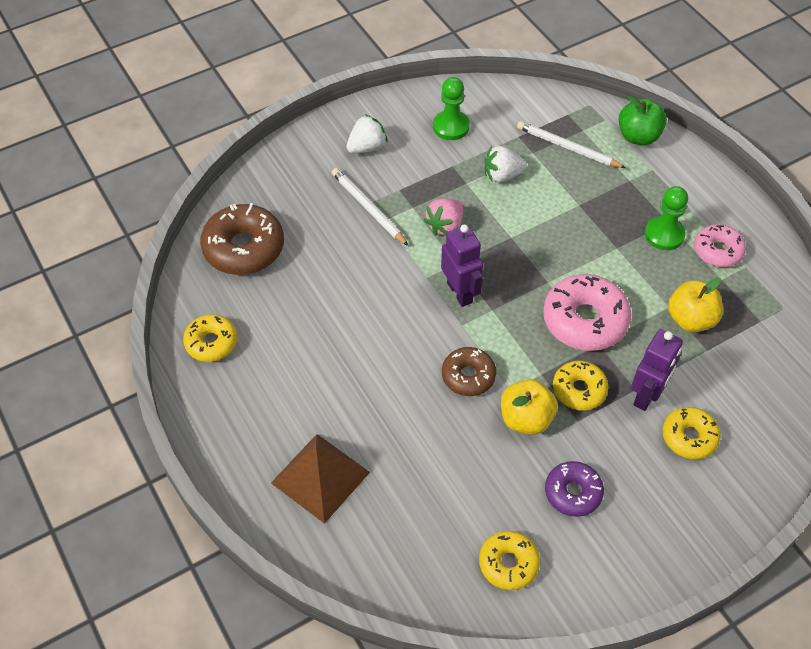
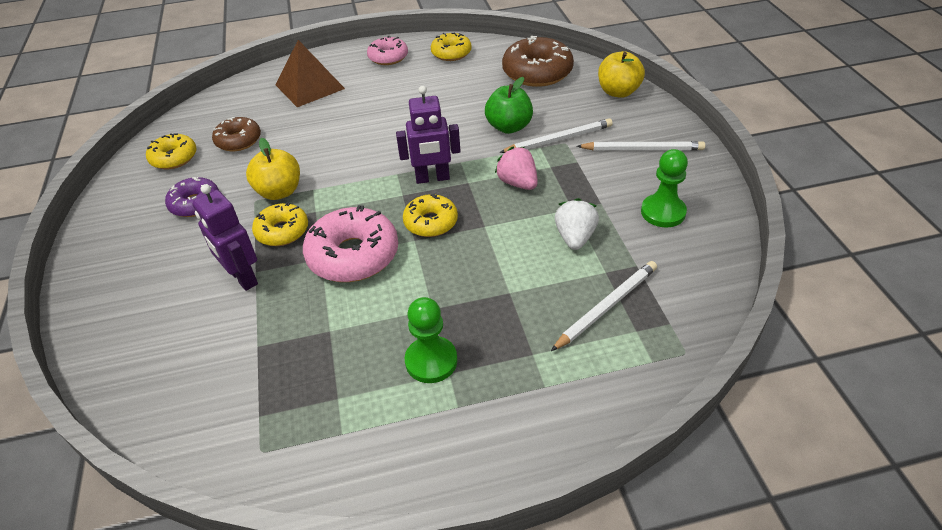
camera: 110 degrees right, 10 degrees down
(367, 147) = (642, 149): white strawberry -> white pencil
(468, 376) = (342, 167): brown donut -> brown donut (238, 140)
(638, 136) = (611, 390): green apple -> green apple (509, 127)
(689, 437) = (179, 295): yellow donut -> yellow donut (431, 222)
(690, 319) = (302, 344): yellow apple -> yellow apple (618, 92)
(717, 251) = (380, 411): pink donut -> pink donut (388, 57)

